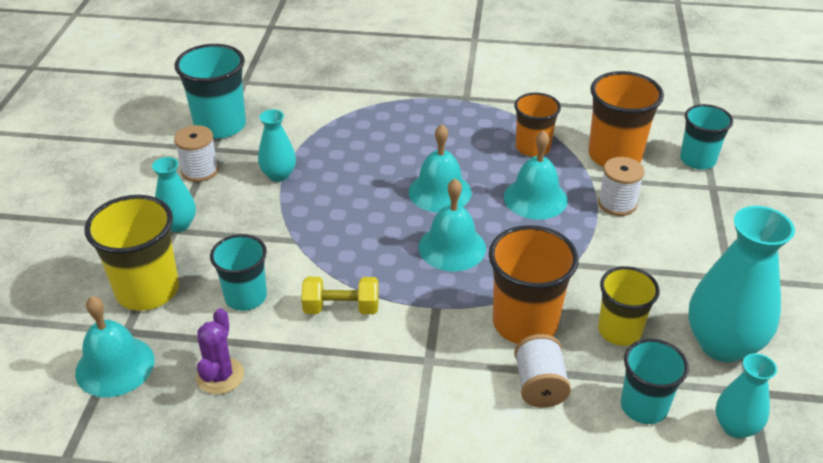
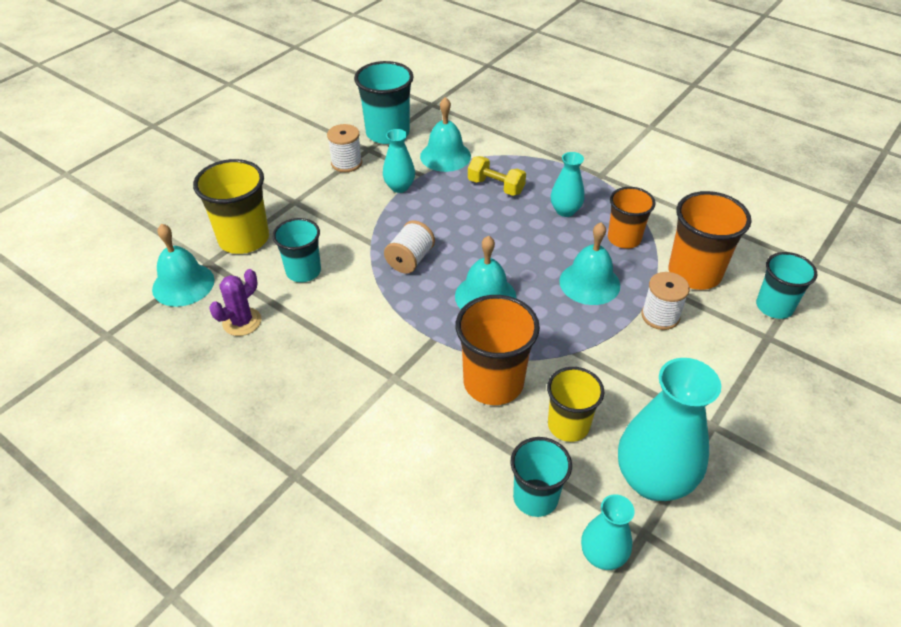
camera: 30 degrees right, 5 degrees up
(179, 225) = (301, 199): turquoise vase -> turquoise vase (565, 211)
(341, 308) = (363, 309): yellow dumbbell -> yellow dumbbell (496, 187)
(440, 192) = (513, 247): turquoise bell -> turquoise bell (445, 156)
(539, 385) = (463, 438): white spool -> white spool (410, 260)

